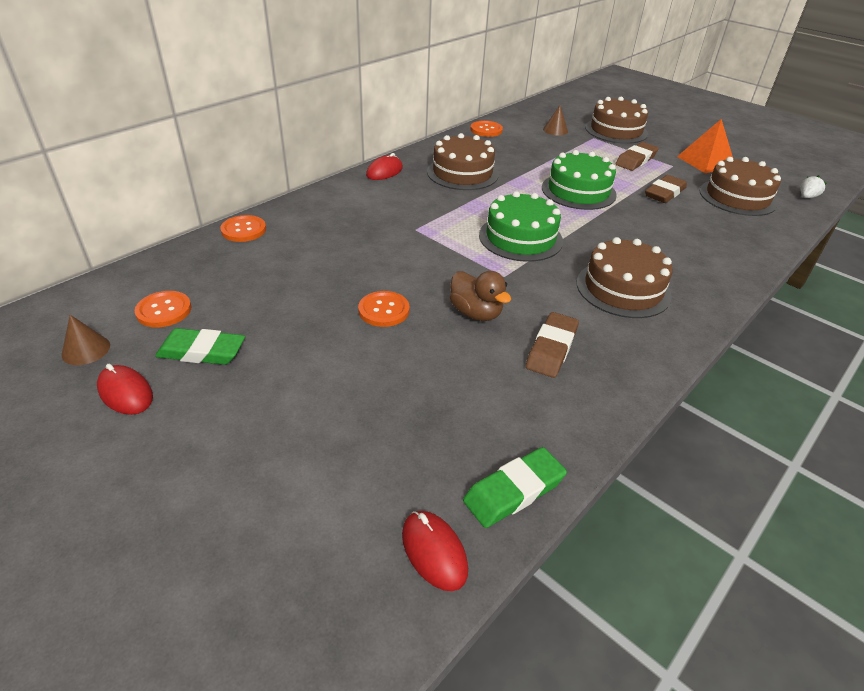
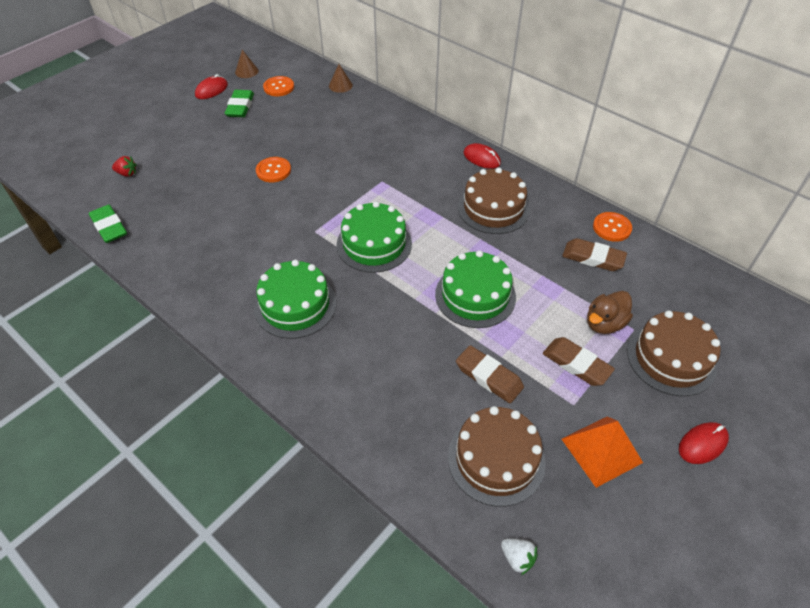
camera: 90 degrees right, 10 degrees up
(243, 230) = (371, 100): orange button -> none
(365, 490) = (127, 173): none -> red strawberry
(434, 551) = (84, 198): red mouse -> red mouse (702, 444)
(476, 313) = (267, 214): brown duck -> brown duck (604, 323)
(551, 349) = (223, 252): brown eraser -> brown eraser (593, 258)
(555, 130) = (641, 291): brown cone -> brown cone (340, 85)
(623, 289) = (295, 305): brown cake -> green cake

